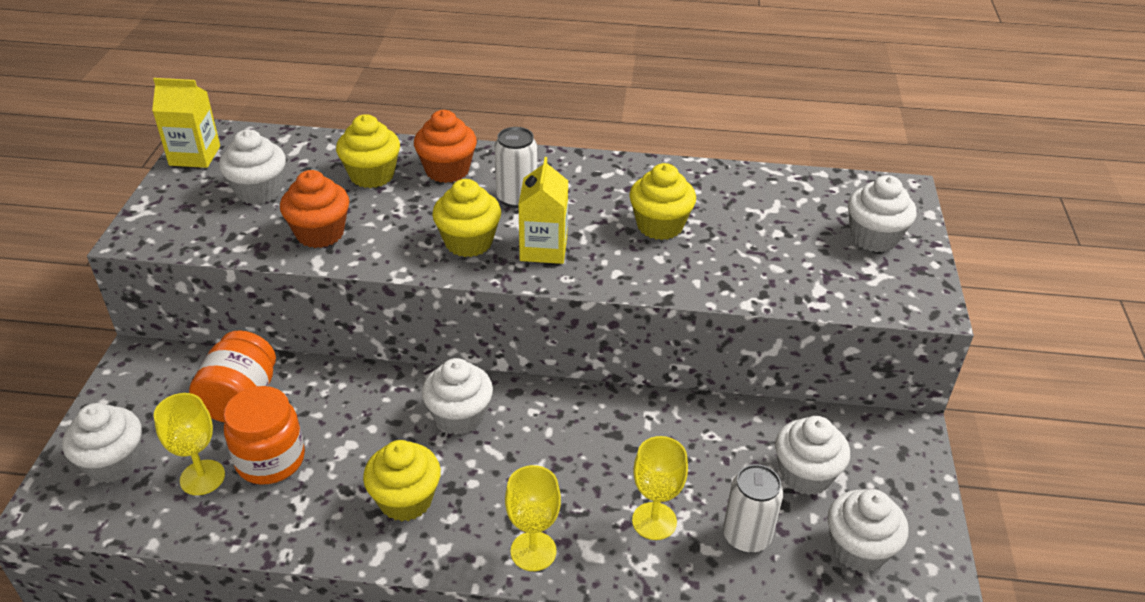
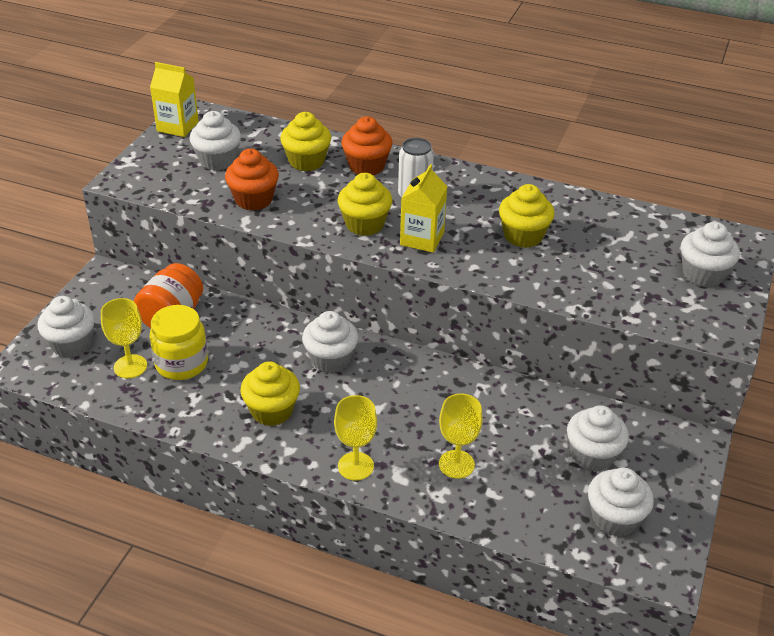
camera: 15 degrees right, 0 degrees up
(270, 460) = (181, 363): orange jar -> yellow jar
(746, 536) = (526, 490): white can -> none

